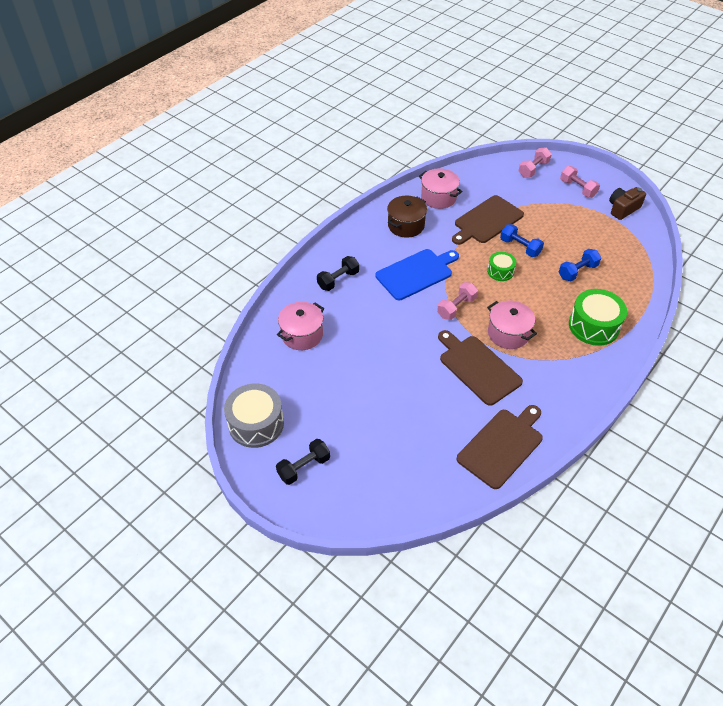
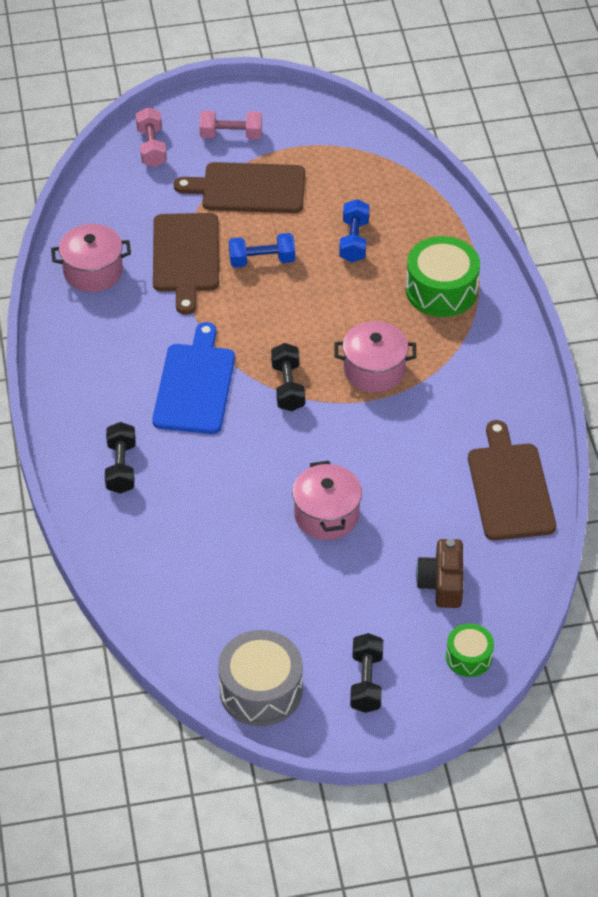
camera: 50 degrees left, 0 degrees up
(302, 335) = (172, 561): pink pot -> pink pot (326, 515)
(406, 225) = (104, 338): brown pot -> none
(456, 307) = (287, 387): pink dumbbell -> black dumbbell
(477, 368) = (392, 432): brown cutting board -> brown cutting board (248, 188)
(500, 271) = (278, 306): green drum -> green drum (469, 657)
(622, 209) = (308, 124): brown camera -> brown camera (442, 583)

